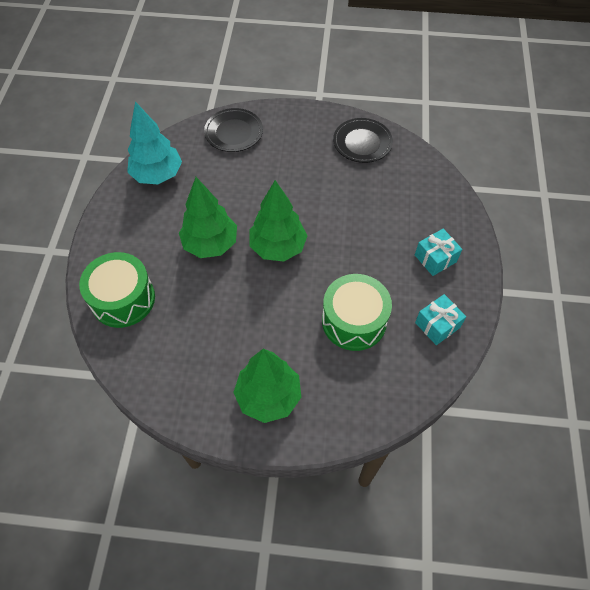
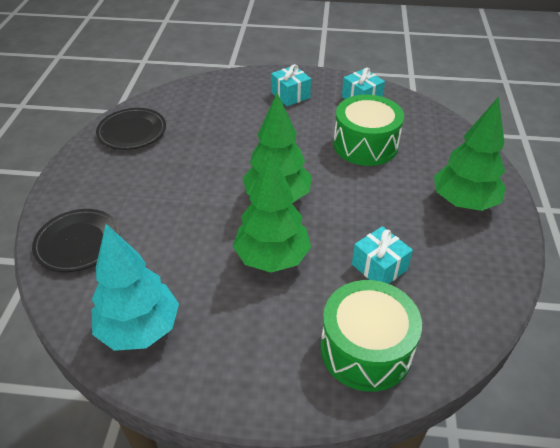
camera: 90 degrees left, 15 degrees down
(195, 315) = (379, 267): none -> turquoise gift

